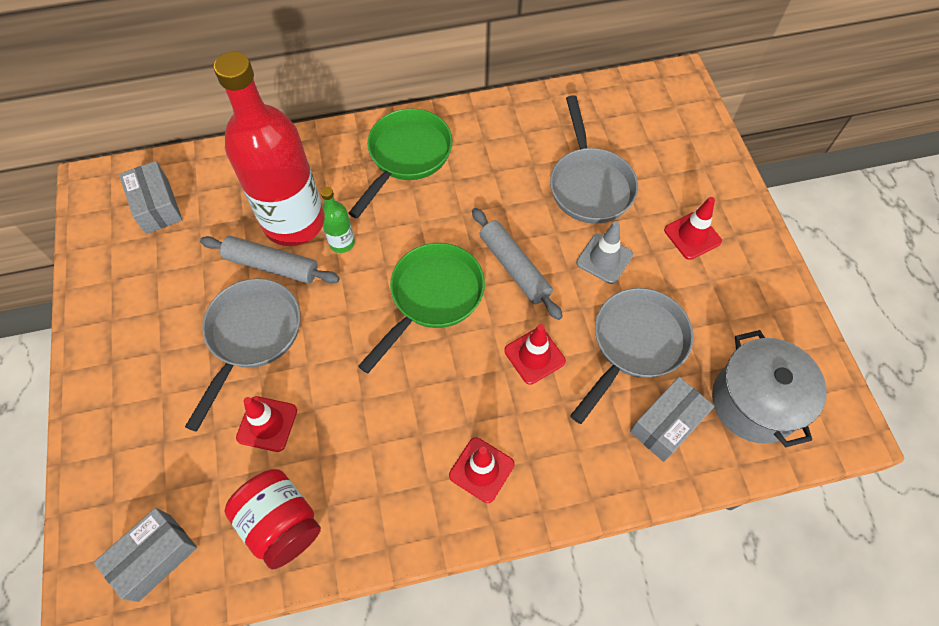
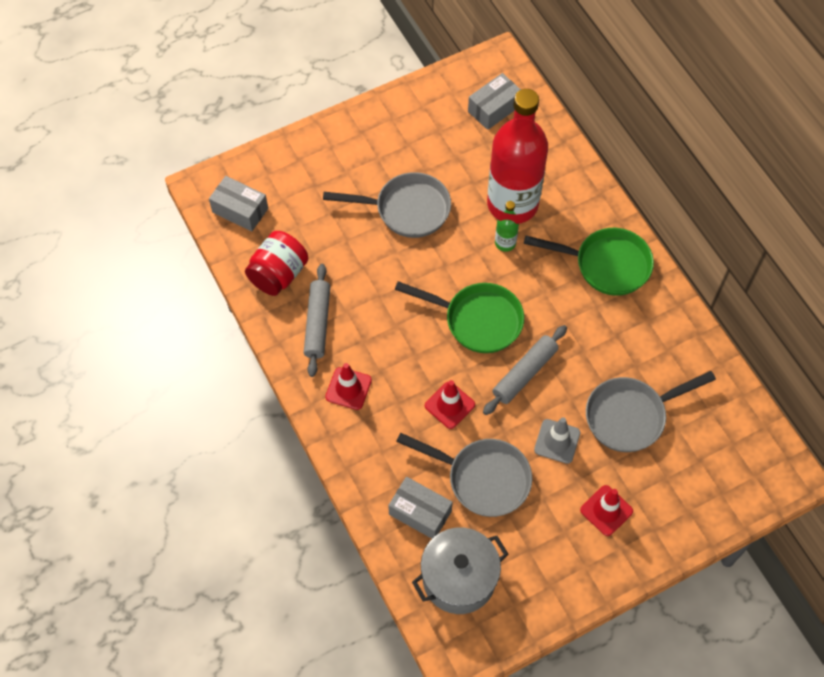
camera: 75 degrees right, 0 degrees up
(267, 424) = (344, 242): red traffic cone -> none
(272, 265) = (468, 202): grey rolling pin -> grey rolling pin (317, 323)

